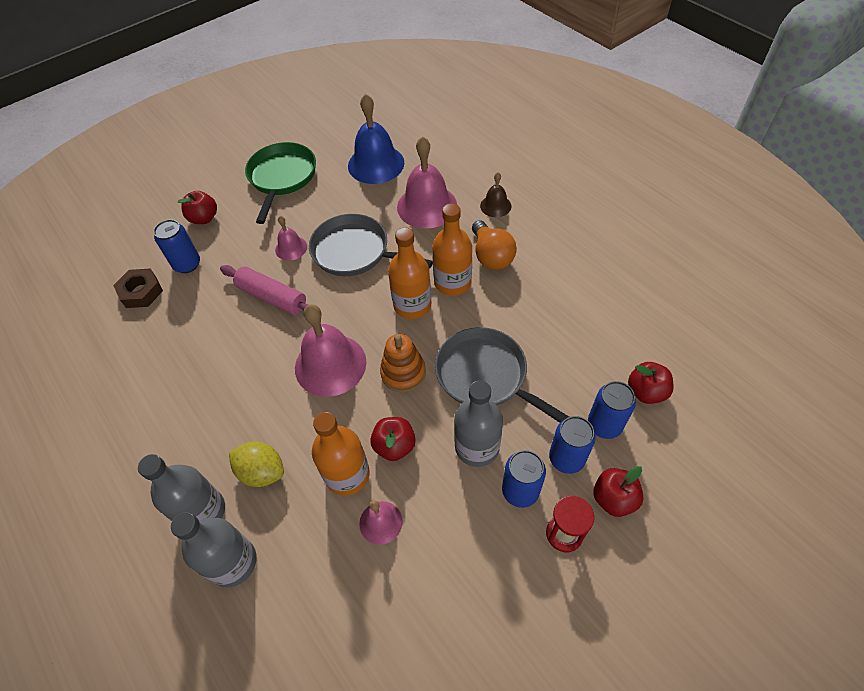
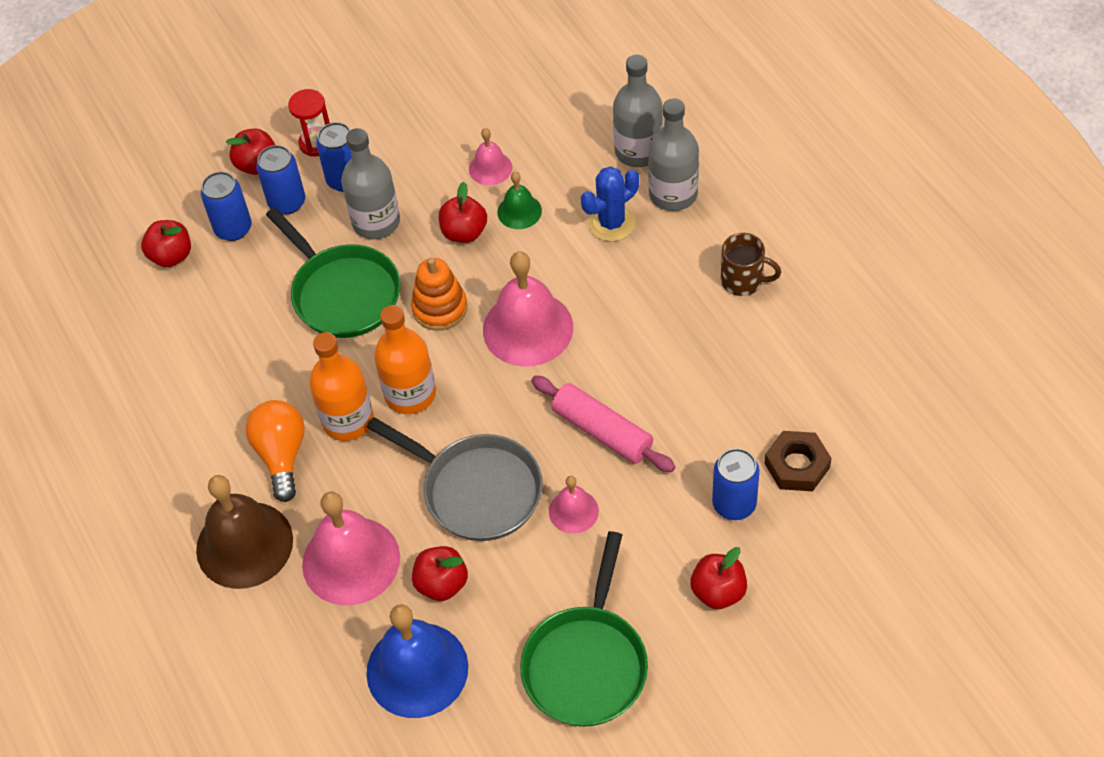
camera: 170 degrees left, 0 degrees up
(152, 427) = (743, 281): none -> brown mug
(262, 472) = (611, 223): yellow lemon -> blue cactus
(347, 474) = (519, 211): orange bottle -> green bell
(369, 202) = (442, 584): none -> red apple
(486, 376) = (343, 293): grey pan -> green pan
(495, 206) = (244, 544): brown bell -> brown bell, size x1.95

